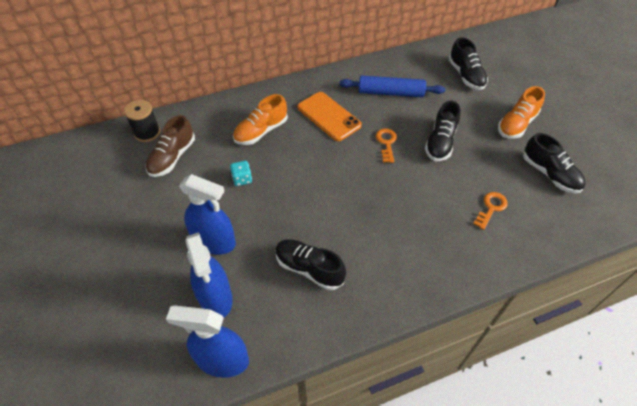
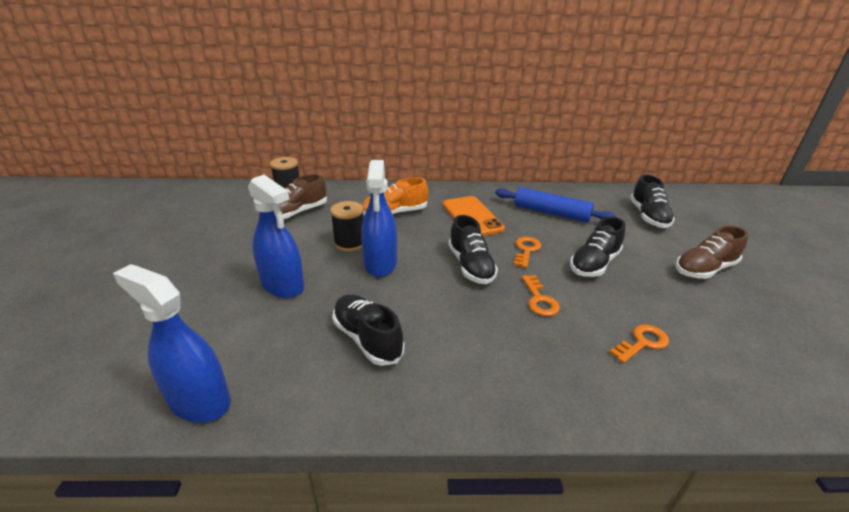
camera: 20 degrees right, 20 degrees down
(215, 298) = (244, 335): blue spray bottle -> blue spray bottle (380, 263)
(242, 179) = (349, 243): turquoise dice -> black spool
(413, 191) = (539, 299): none -> orange key
(516, 124) = (704, 269): orange shoe -> brown shoe
(549, 174) = (744, 329): black shoe -> black shoe (470, 266)

